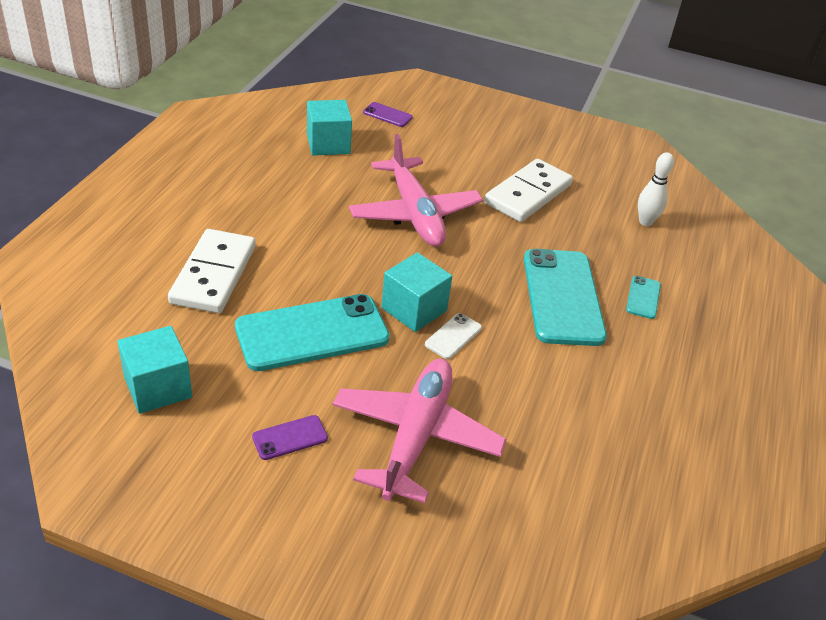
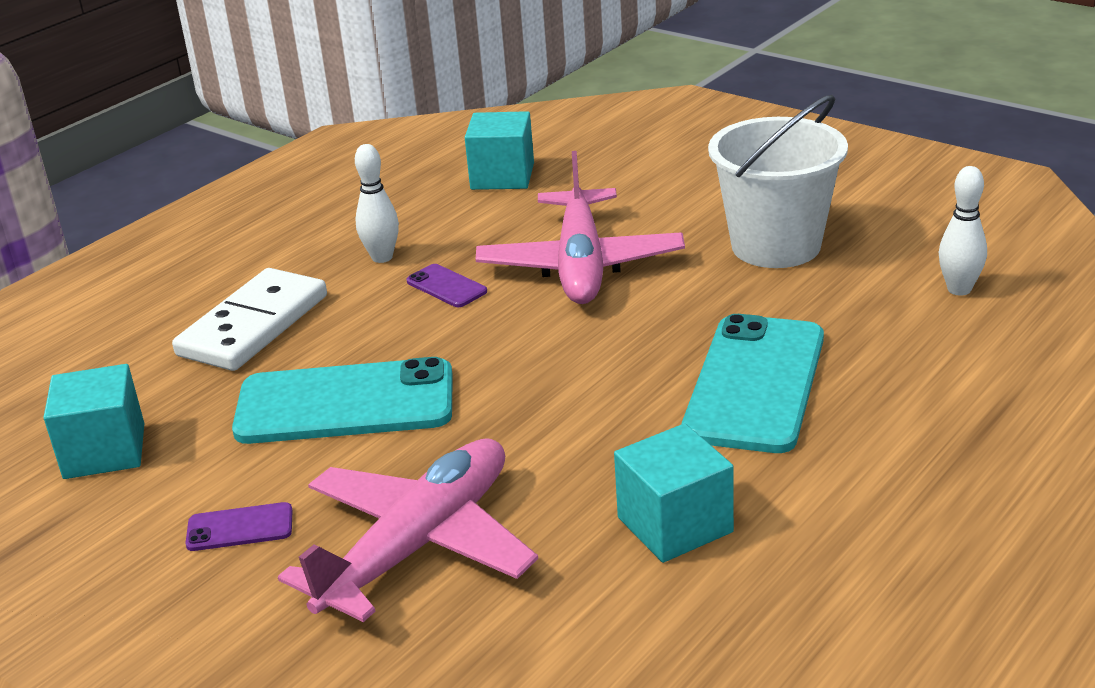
camera: 25 degrees right, 10 degrees down
(277, 213) = (382, 257): none -> white bowling pin
(387, 115) = (611, 142): purple phone -> purple phone (446, 286)
(414, 309) = (509, 384): turquoise cube -> turquoise cube (675, 525)
(453, 336) = (549, 423): white phone -> none
(528, 194) = (776, 246): white domino -> white bucket
(643, 297) = (895, 393): turquoise phone -> none

